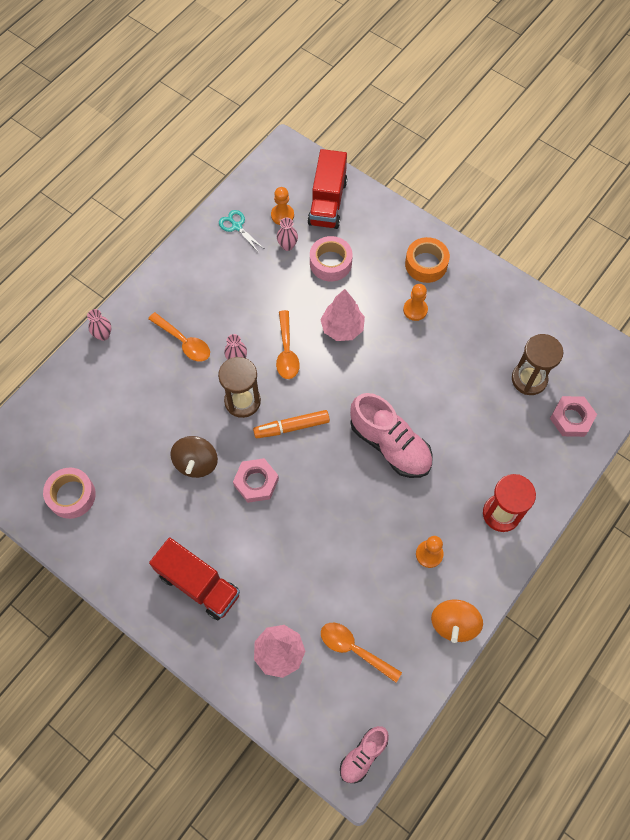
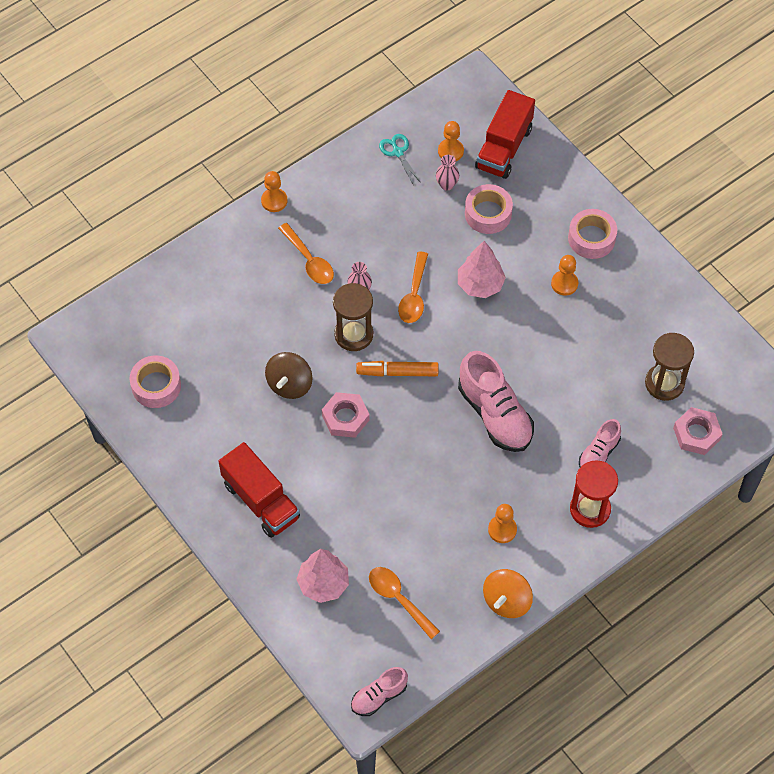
camera: 15 degrees right, 5 degrees down
(103, 335) = (227, 234): pink vase -> none
(138, 295) = (274, 201): none -> orange pawn
(426, 264) = (591, 238): orange tape -> pink tape
(492, 459) = (598, 453): none -> pink shoe

